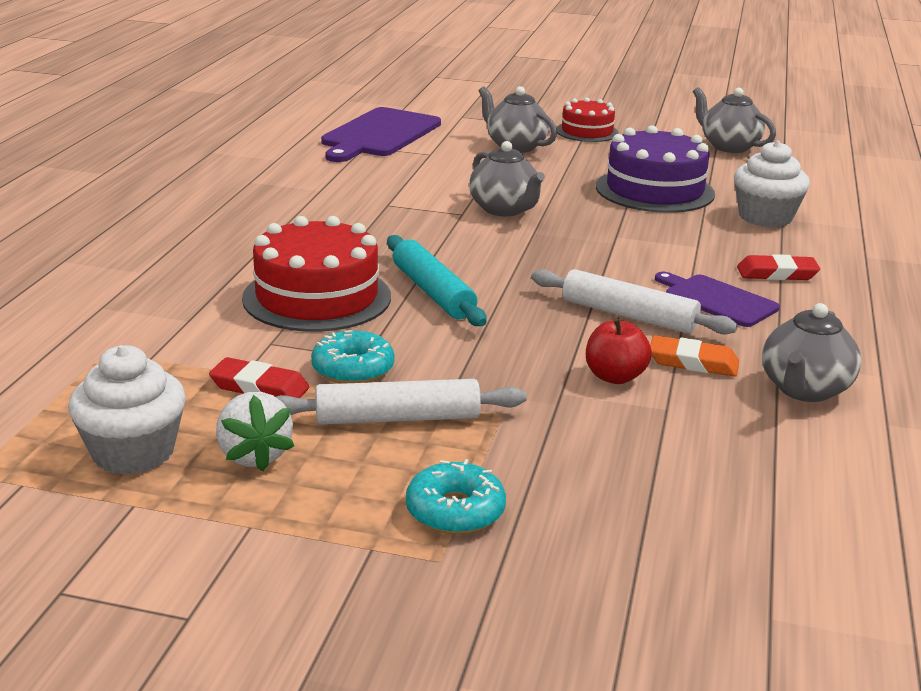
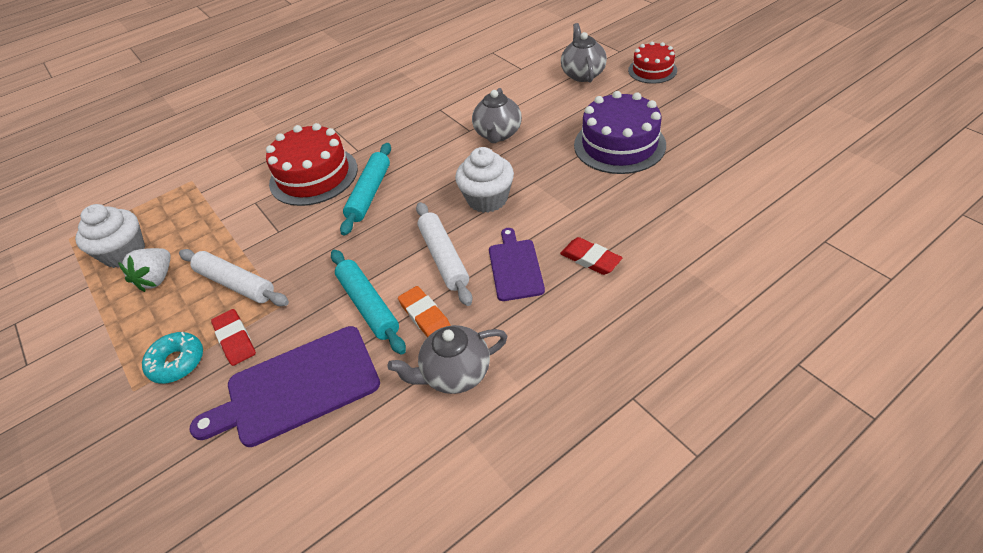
camera: 45 degrees right, 20 degrees up
(259, 387) = (213, 232): red eraser -> red eraser (235, 339)
(353, 369) = (262, 238): turquoise donut -> none
(379, 135) = (514, 43): purple cutting board -> purple cutting board (297, 387)
(614, 377) = (368, 306): red apple -> turquoise rolling pin
(729, 147) = (742, 113): grey teapot -> none
(765, 217) = (663, 199): white cupcake -> white cupcake (487, 199)

